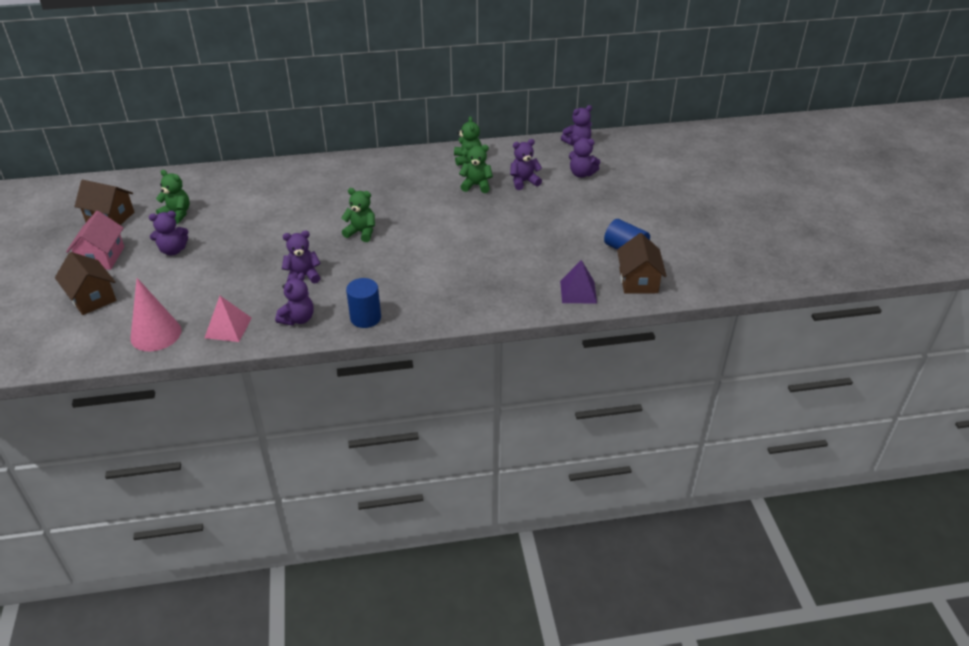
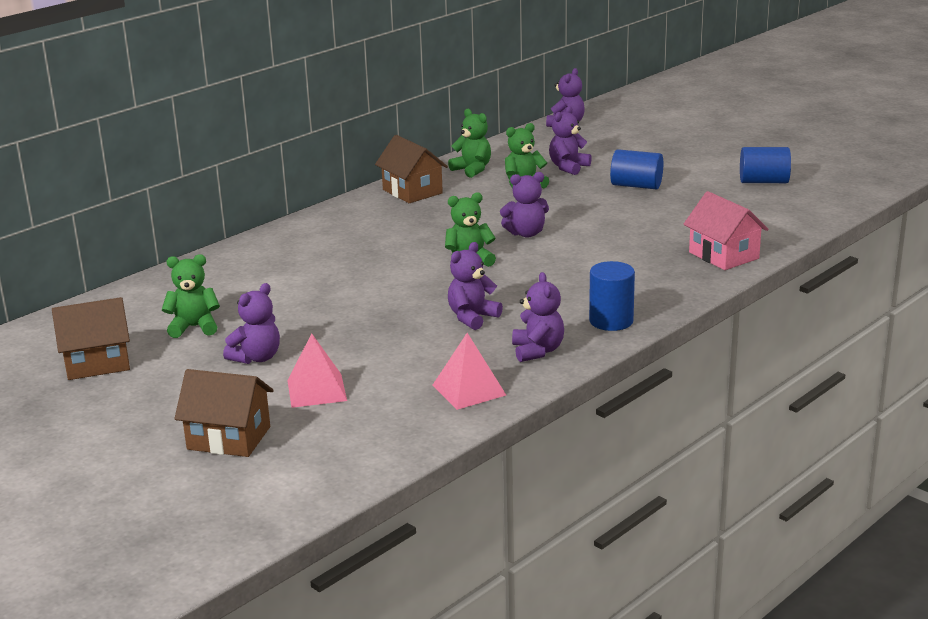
camera: 35 degrees left, 15 degrees down
(101, 257) = (164, 400): pink house -> pink house (723, 255)
(156, 334) = (387, 431): pink cone -> none
(166, 287) = (316, 390): none -> pink pyramid
(540, 216) = (636, 186): none -> blue cylinder
(578, 292) = (780, 224): purple pyramid -> none
(581, 174) = (615, 144): purple teddy bear -> purple teddy bear (526, 233)
(638, 281) = (818, 198): brown house -> brown house (412, 191)

